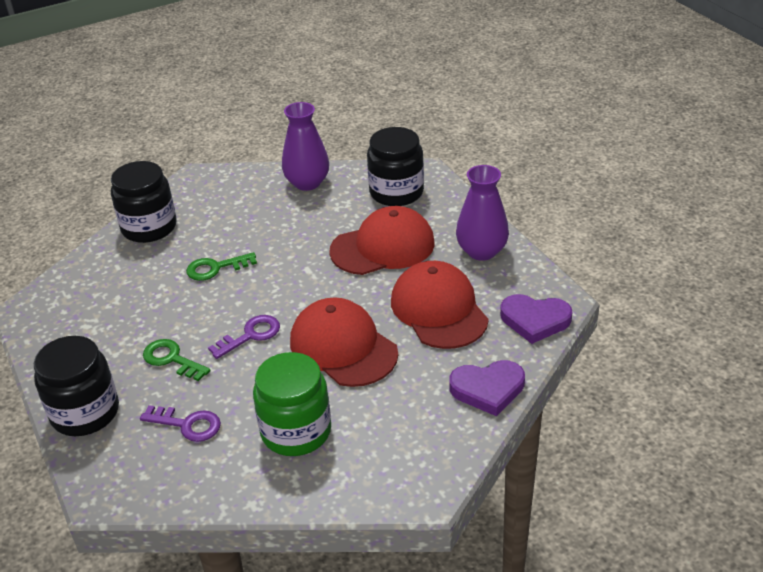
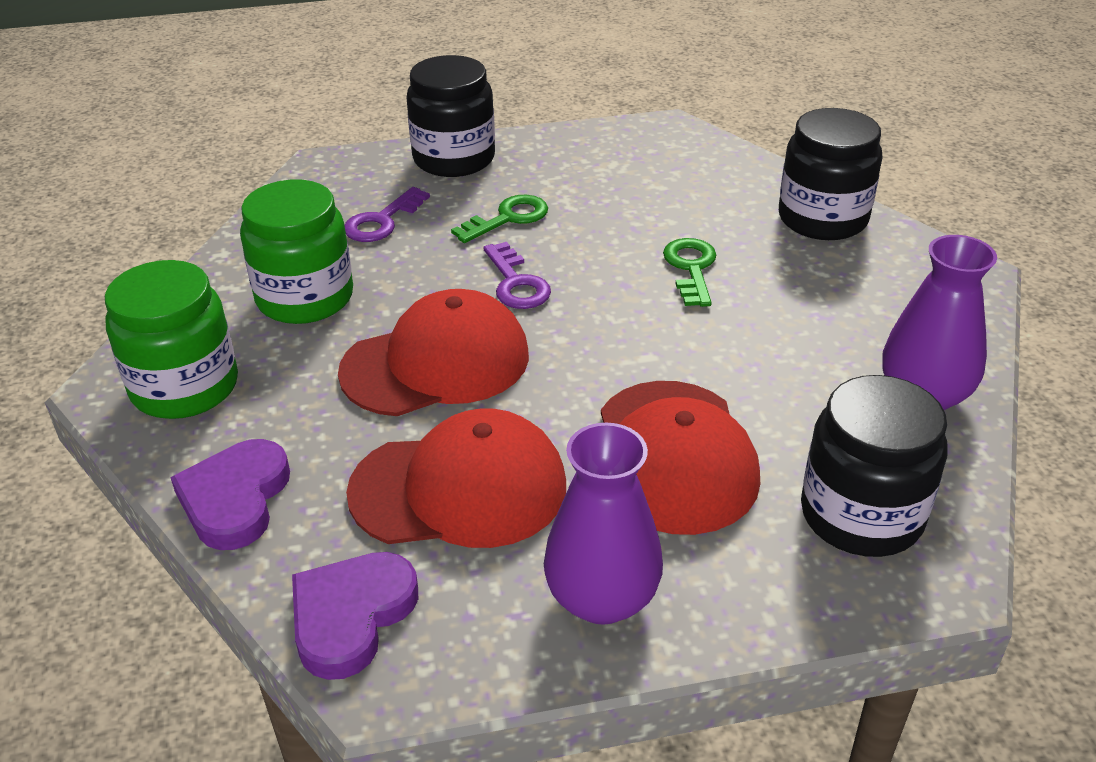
camera: 105 degrees right, 0 degrees up
(410, 453) = (185, 387): none -> green jar

